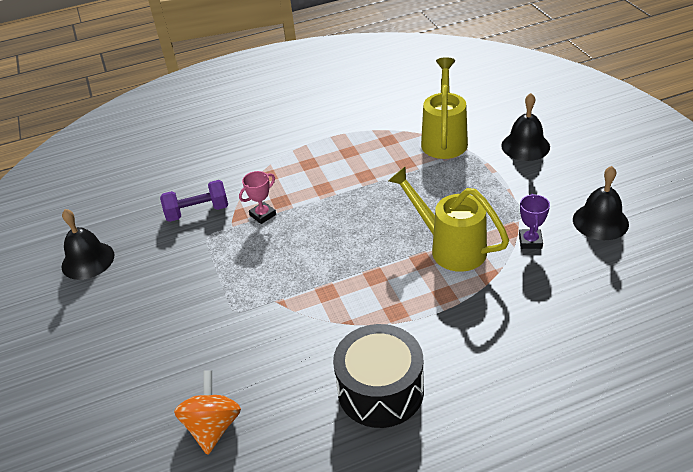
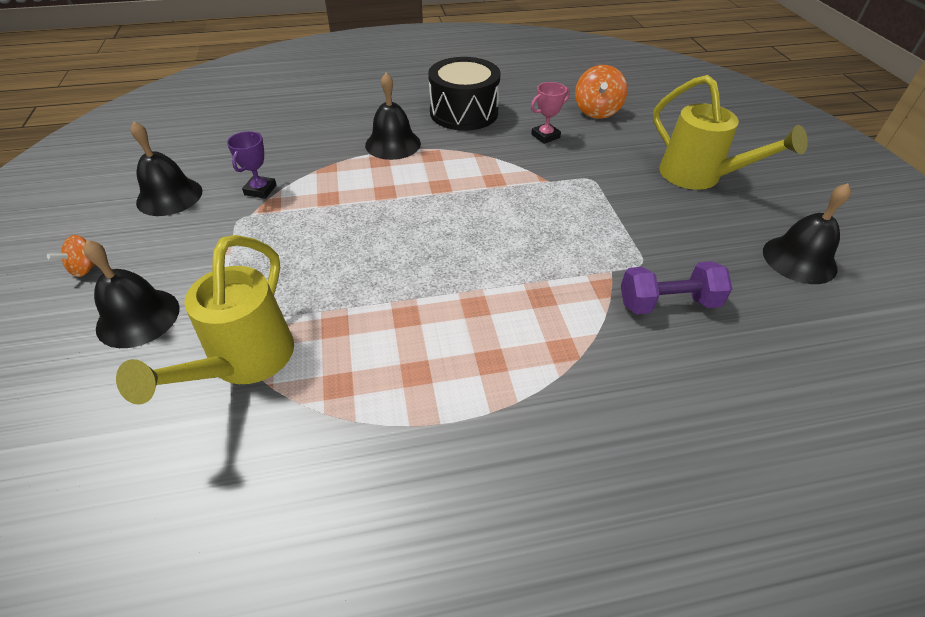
camera: 175 degrees left, 5 degrees up
(263, 215) = (567, 279): pink trophy -> pink trophy (545, 136)
(442, 319) = (393, 144): none -> black bell
(450, 247) = (347, 198): yellow watering can -> yellow watering can (698, 177)
(592, 163) = (86, 268): none -> orange spinning top

